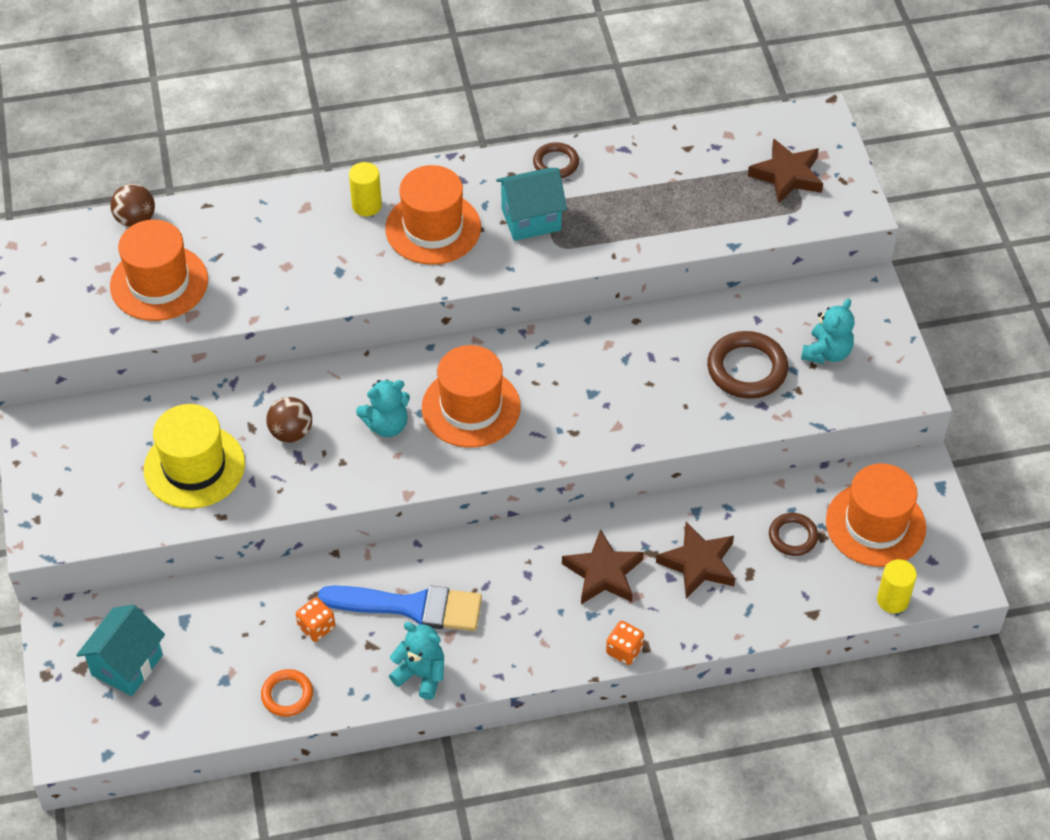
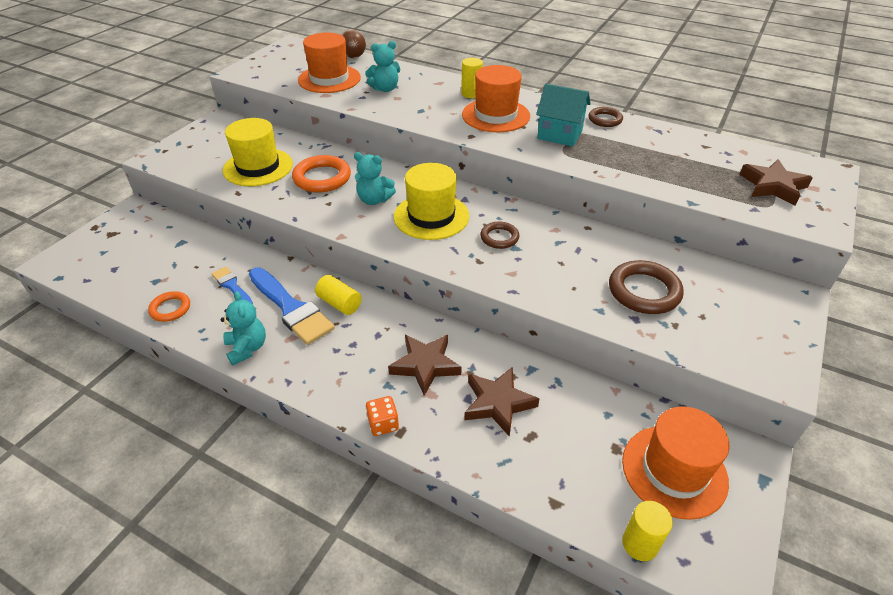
camera: 40 degrees right, 10 degrees down
(127, 665) = (129, 245): turquoise house -> none
(291, 433) = (322, 178): brown ball -> orange ring
(316, 627) = (232, 286): orange dice -> blue brush
(452, 568) = (339, 303): none -> yellow cylinder
(471, 407) = (431, 216): orange hat -> yellow hat
(793, 536) = (591, 433): brown ring -> brown ring (499, 237)
(826, 353) = (722, 314): turquoise teddy bear -> turquoise teddy bear (385, 89)

